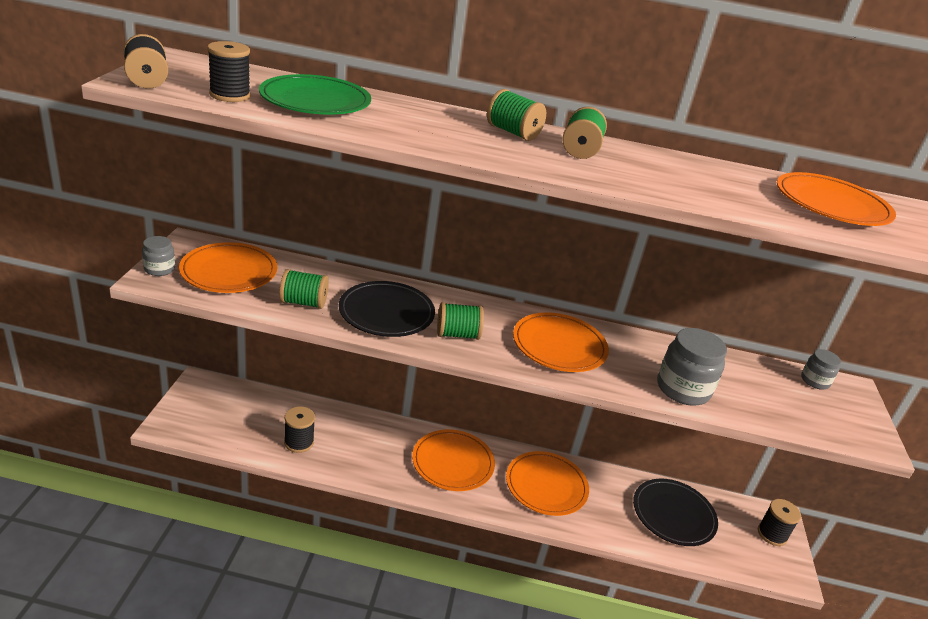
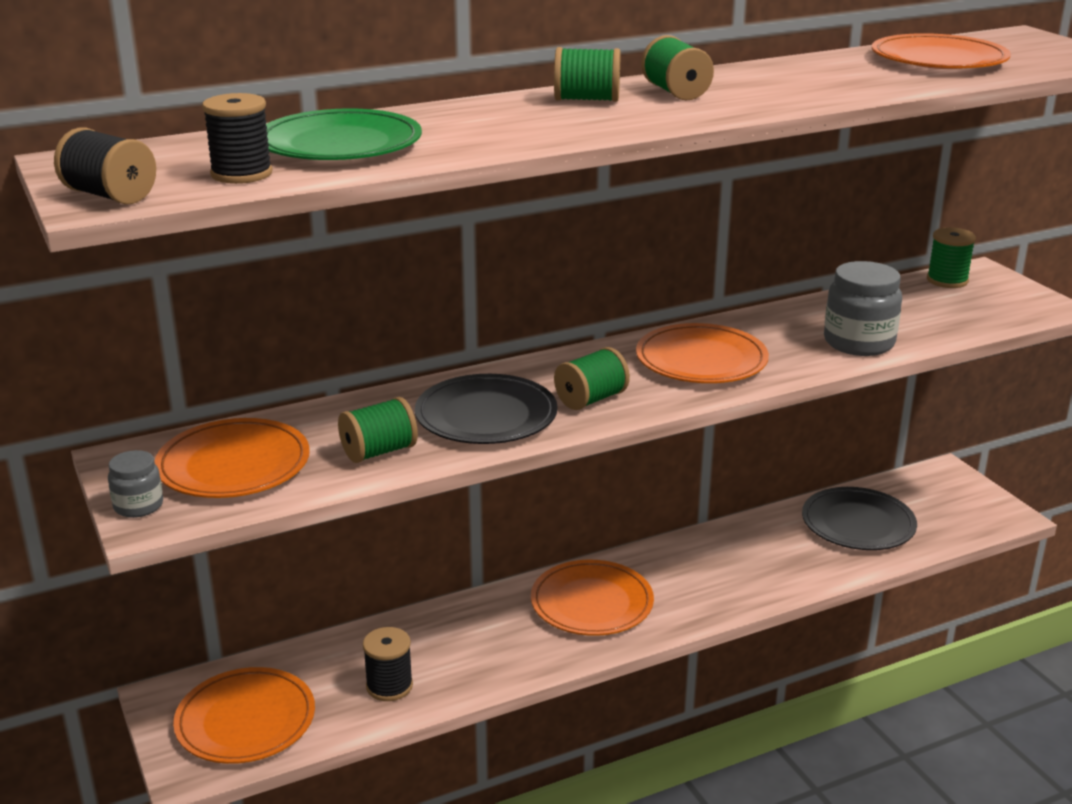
camera: 30 degrees left, 5 degrees down
(546, 486) = (713, 568): orange plate -> orange plate (245, 720)
(772, 534) = (956, 490): black spool -> none
(814, 381) = (947, 280): grey jar -> green spool

